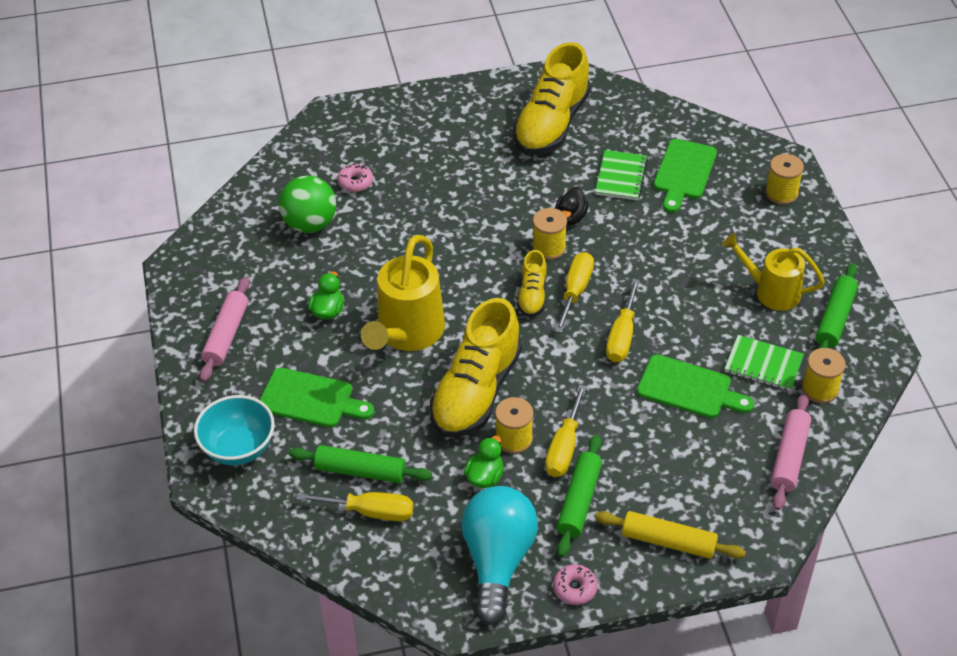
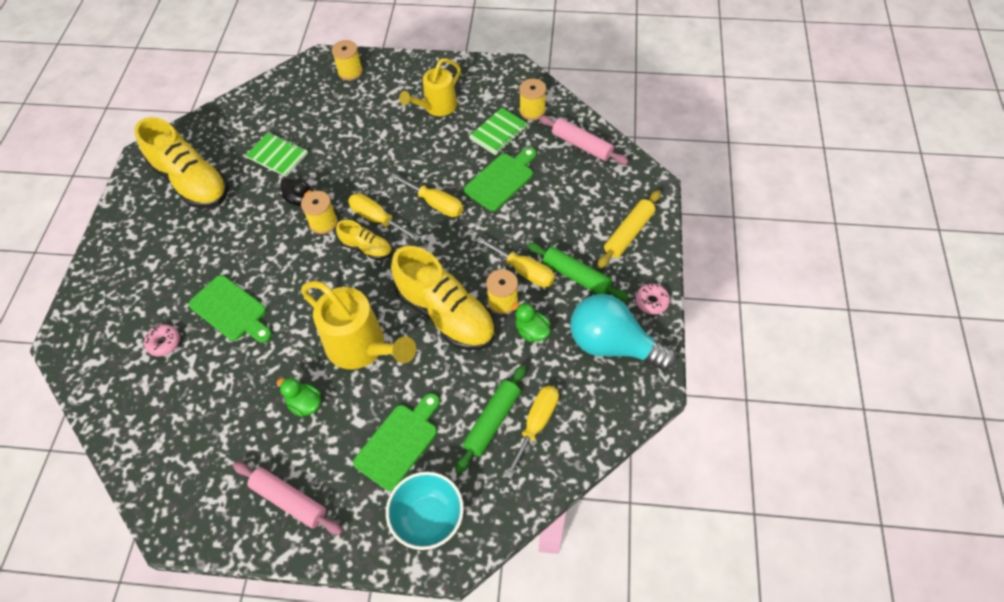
camera: 70 degrees left, 10 degrees up
(310, 224) = (192, 393): green ball -> none
(684, 172) = (297, 118): green cutting board -> green cutting board (231, 310)
(835, 318) = (476, 83): green rolling pin -> none

